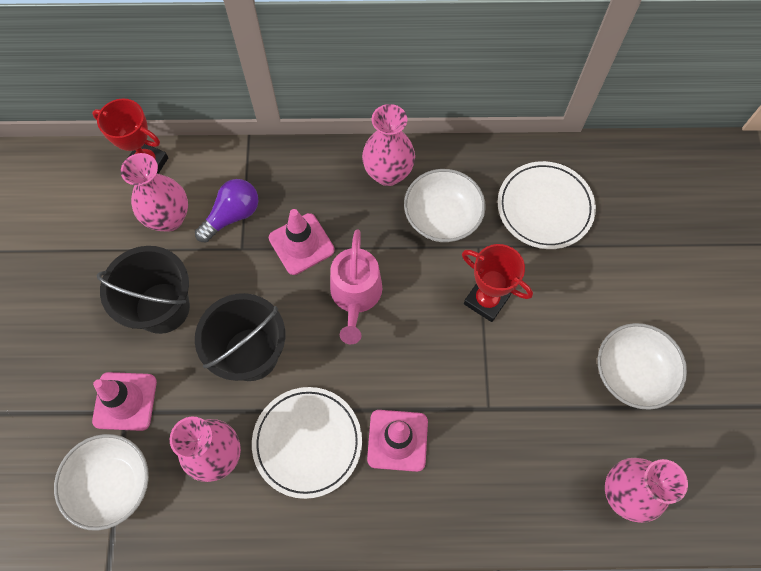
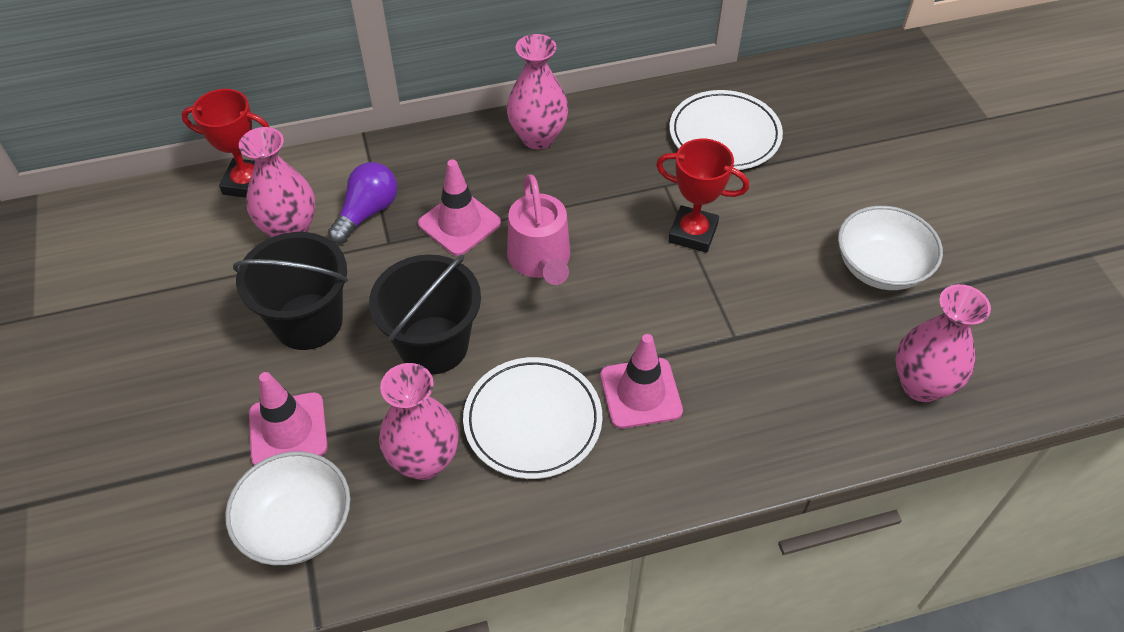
camera: 15 degrees left, 15 degrees down
(442, 217) = (614, 166): white bowl -> none

